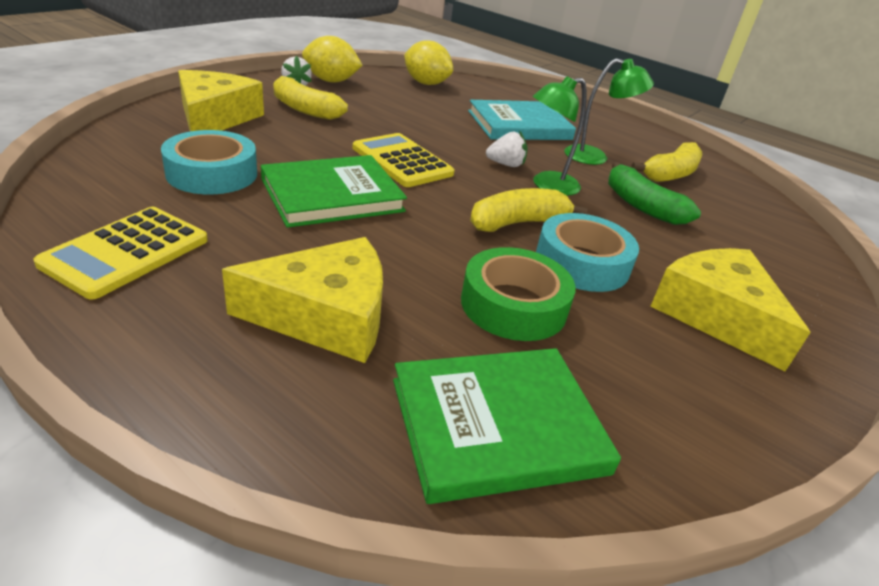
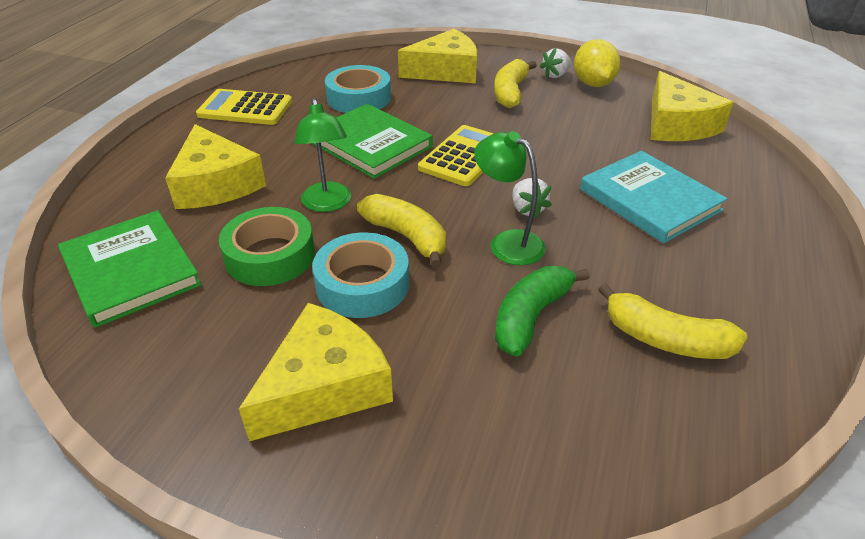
camera: 75 degrees right, 5 degrees up
(426, 83) = (677, 124): yellow lemon -> yellow cheese
(595, 157) = (633, 267): green lamp -> green lamp (327, 204)

